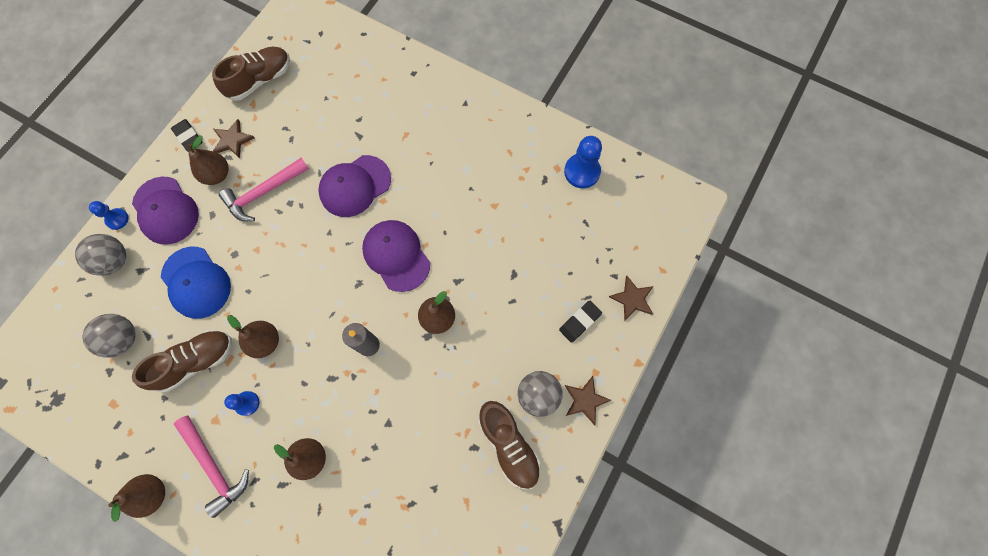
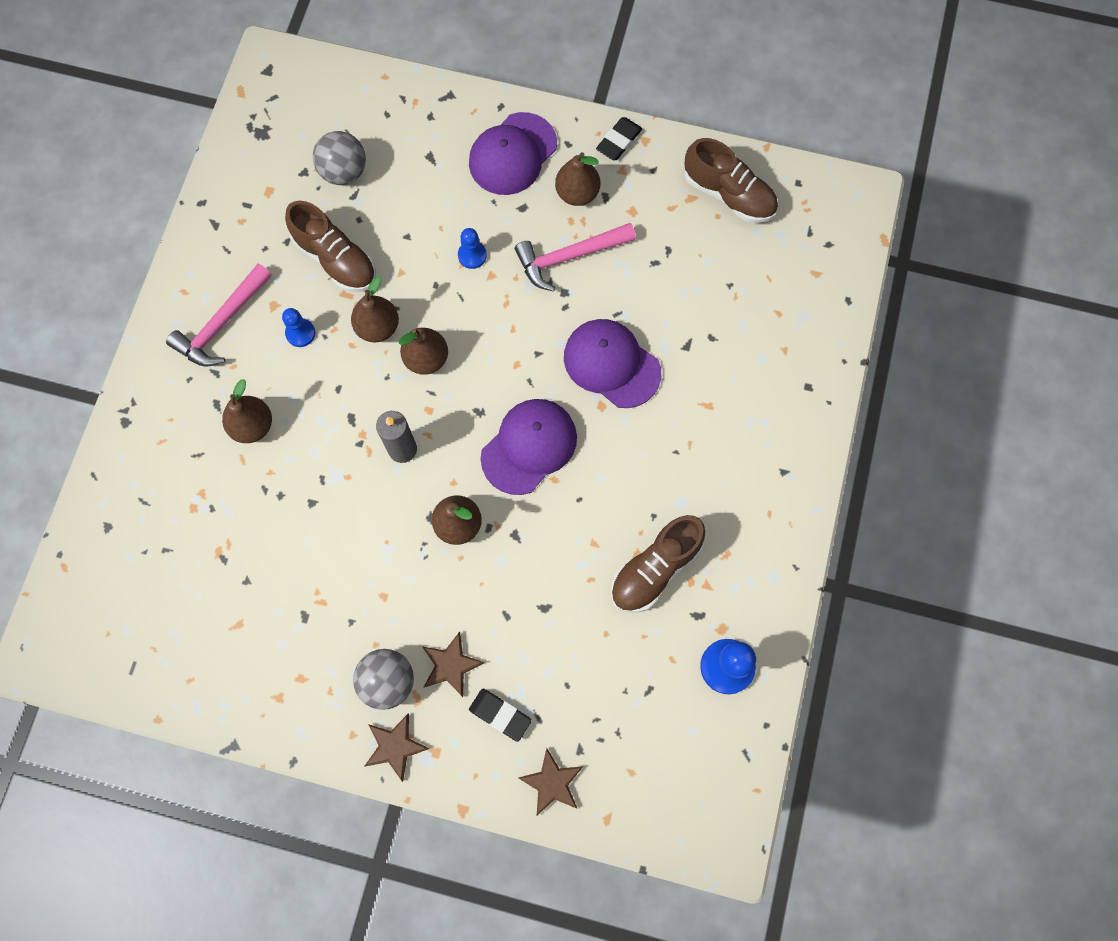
camera: 75 degrees right, 0 degrees up
(115, 261) = (434, 125): grey ball -> none
(117, 219) = (486, 106): blue pawn -> blue pawn (472, 255)
(153, 494) = (181, 271): brown pear -> brown pear (426, 359)
(196, 282) = (431, 223): blue cap -> none
(232, 140) = (630, 194): brown star -> brown star (450, 665)
(264, 192) = (569, 257): pink hammer -> pink hammer turned 60 degrees counterclockwise
(509, 445) = (317, 659): brown shoe -> brown shoe (655, 569)

